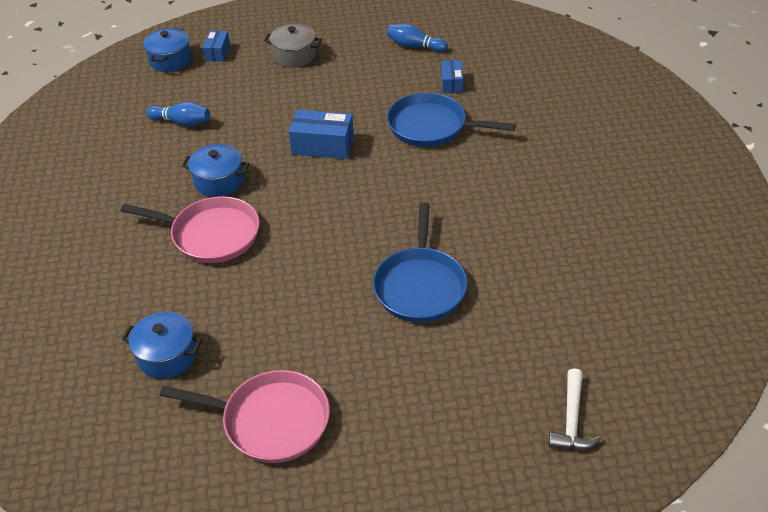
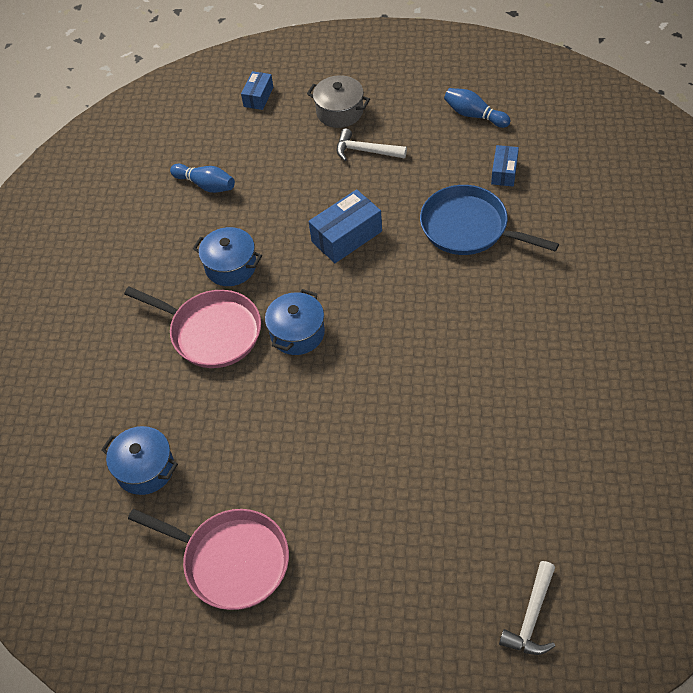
camera: 15 degrees right, 10 degrees up
(170, 60) = (207, 101): blue pot -> blue pot (297, 333)
(323, 146) = (347, 236): blue box -> blue box turned 60 degrees counterclockwise
(324, 81) = (365, 151): none -> white hammer
(420, 286) = (412, 430): blue pan -> none

